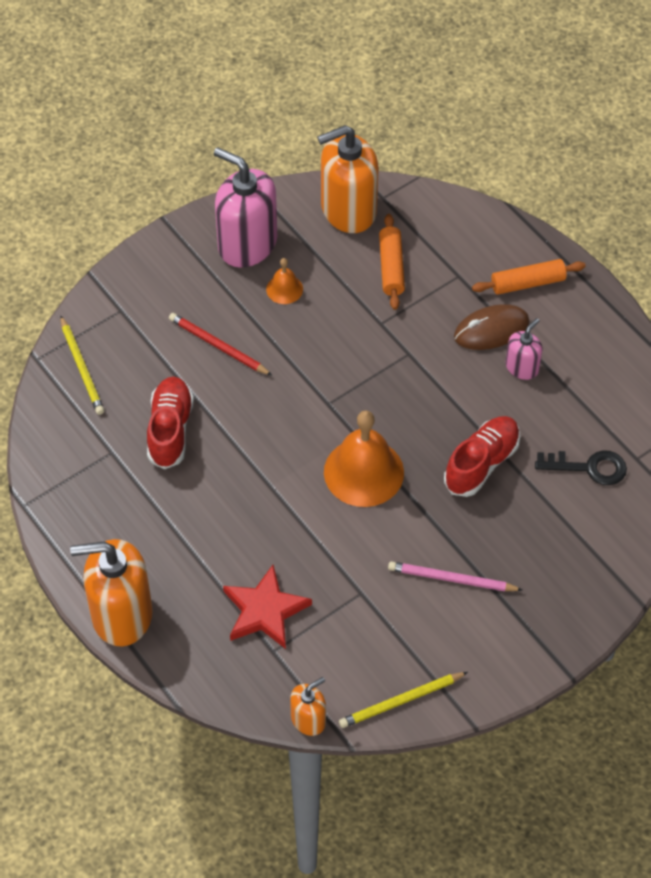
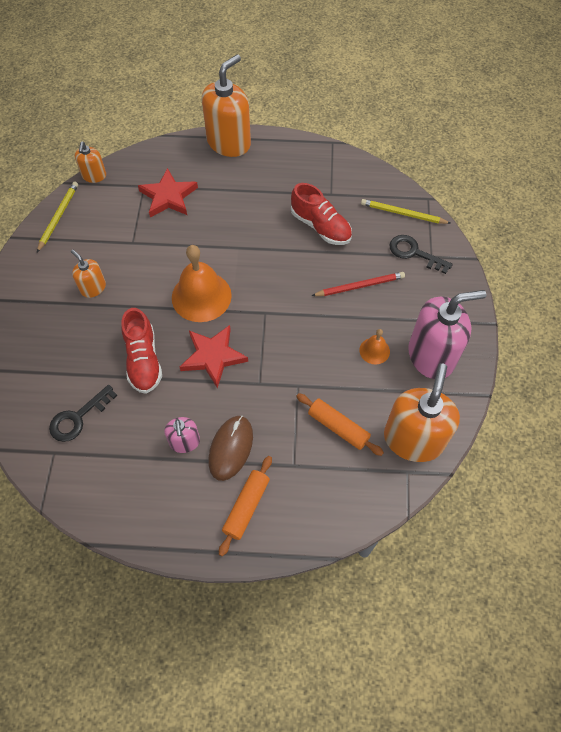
camera: 130 degrees right, 5 degrees up
(130, 327) = (414, 253): none -> black key
(419, 410) = (213, 356): none -> red star
(451, 579) = (93, 288): pink pencil -> orange soap dispenser

